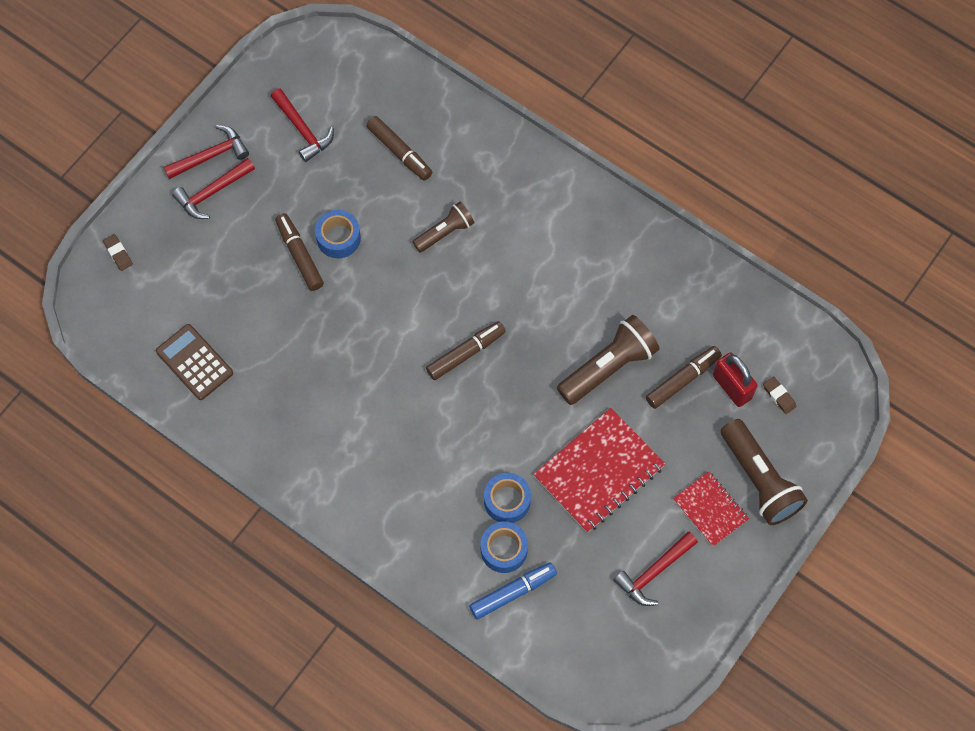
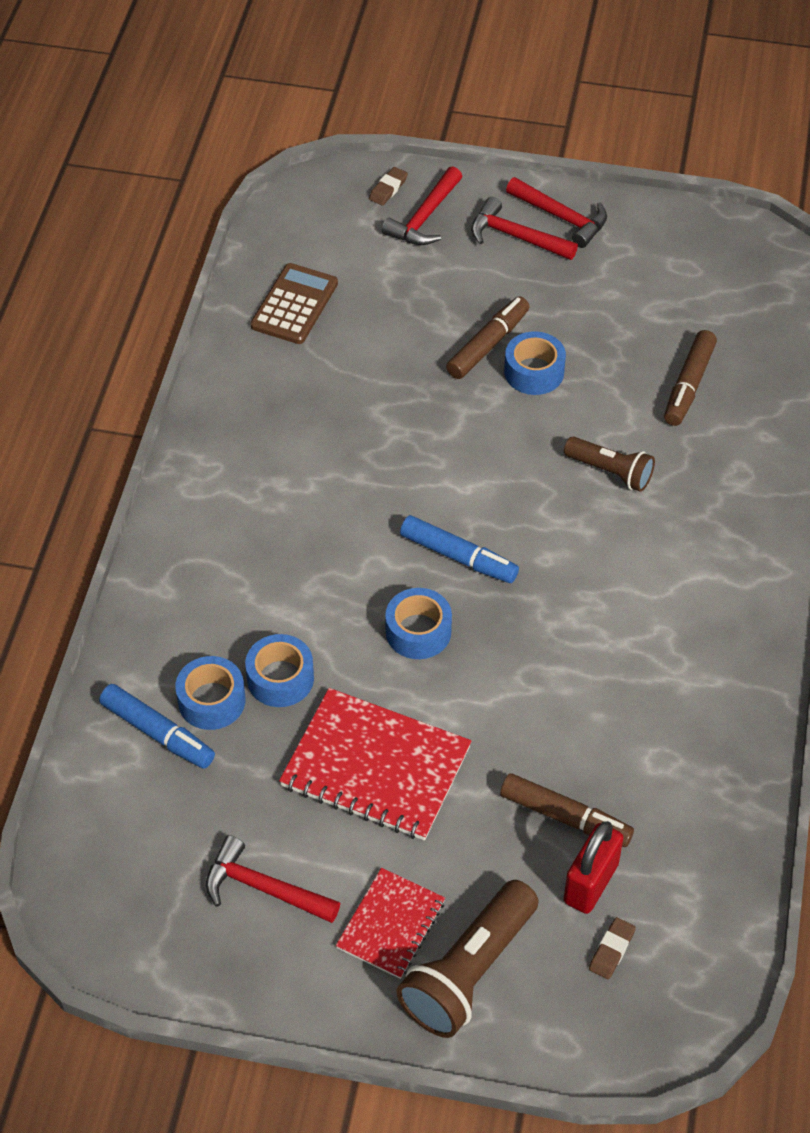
camera: 65 degrees right, 15 degrees down
(302, 130) = (652, 284): red hammer -> red hammer (424, 217)
(465, 353) = (458, 556): brown marker -> blue marker
(511, 403) = (418, 631): none -> blue tape
(608, 367) = (532, 721): brown flashlight -> none

